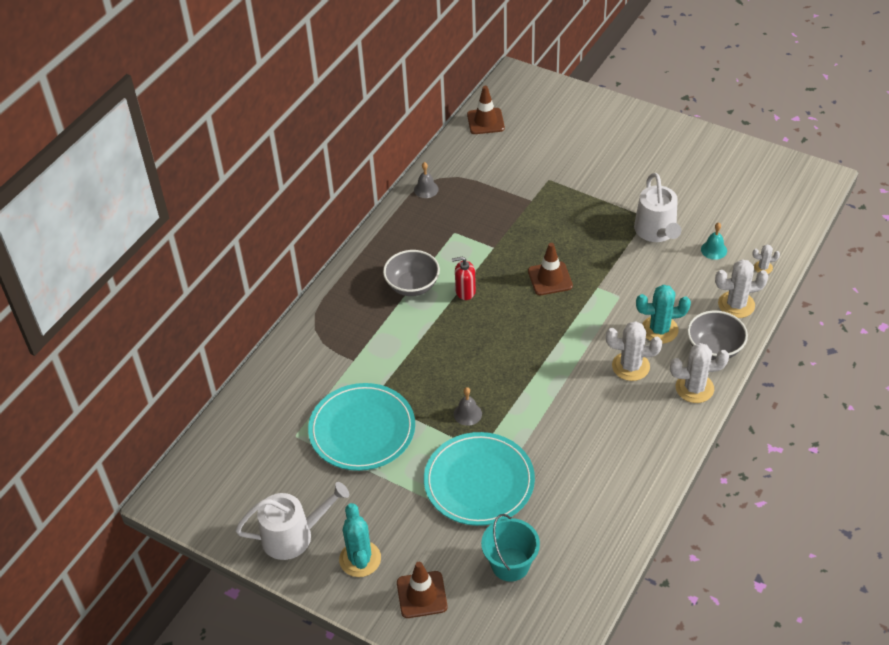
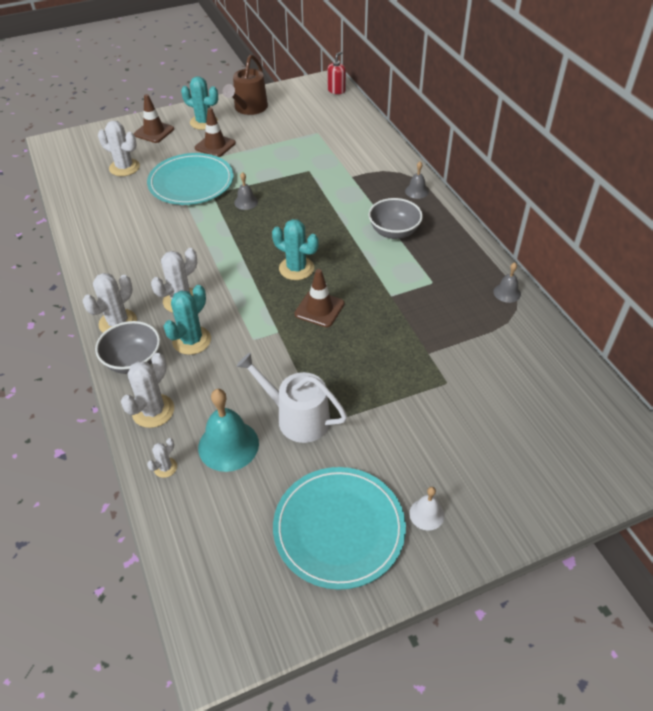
camera: 125 degrees right, 0 degrees up
(293, 535) = (249, 108): white watering can -> brown watering can
(337, 301) = (416, 191): none -> grey bell
(362, 429) = (289, 157): turquoise plate -> turquoise plate (339, 528)
(465, 291) = (358, 255): red soap dispenser -> red soap dispenser (336, 90)
(485, 121) = (583, 387): brown traffic cone -> brown traffic cone (215, 145)
(510, 564) = (124, 167): turquoise bucket -> white cactus
(520, 319) = (296, 268): none -> turquoise cactus
(655, 144) = (426, 514): none -> white bell
(714, 250) = (228, 445): turquoise bell -> turquoise bell, size x1.87

